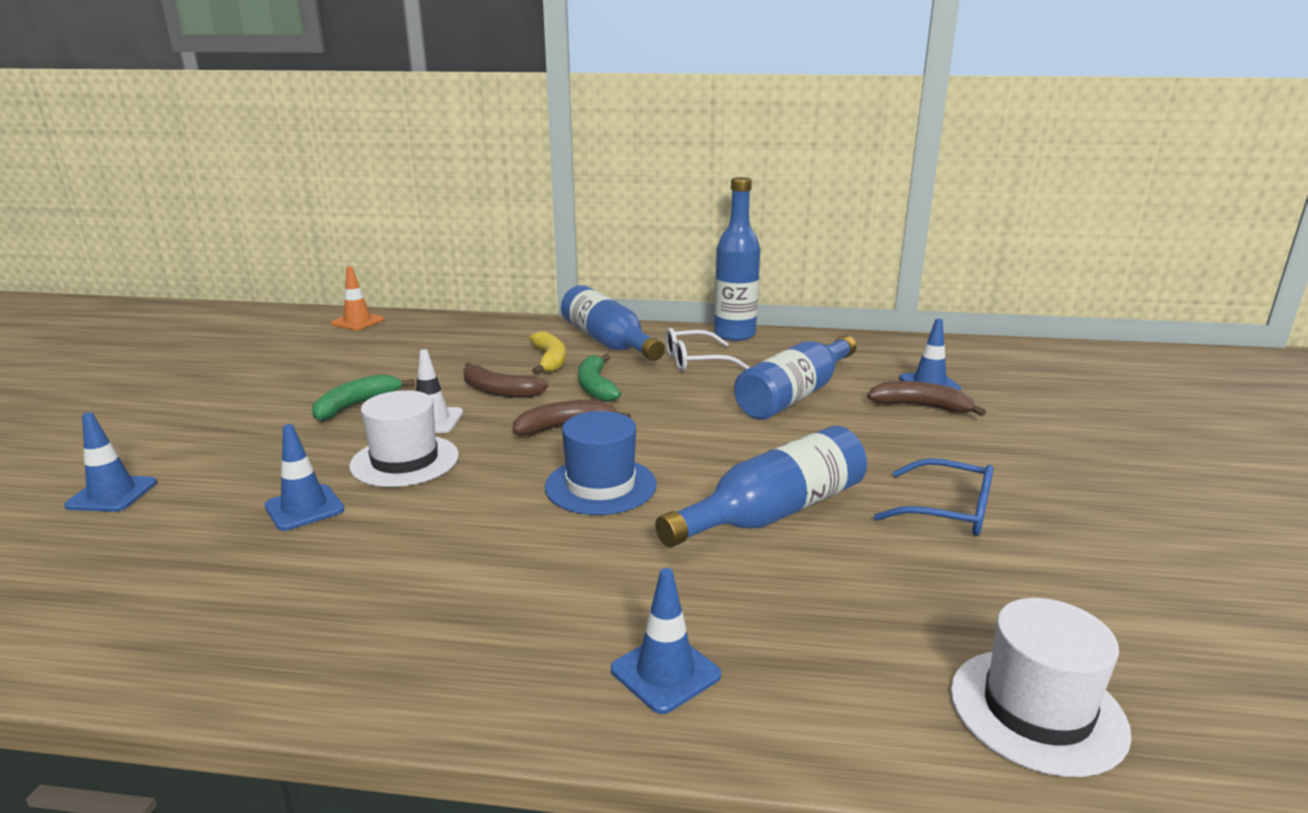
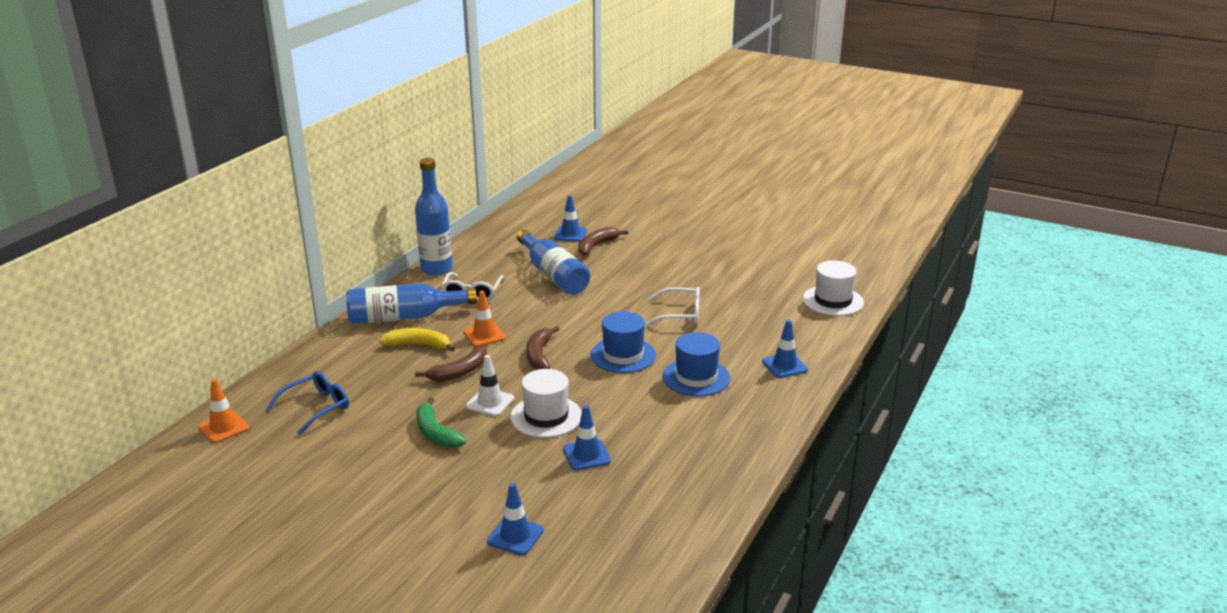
camera: 70 degrees left, 5 degrees up
(564, 566) = (696, 377): none -> blue hat
(596, 387) = (484, 335): green banana -> orange traffic cone
(774, 512) = (680, 314): blue bottle -> white glasses
(947, 511) = (703, 274): blue glasses -> blue glasses (316, 407)

